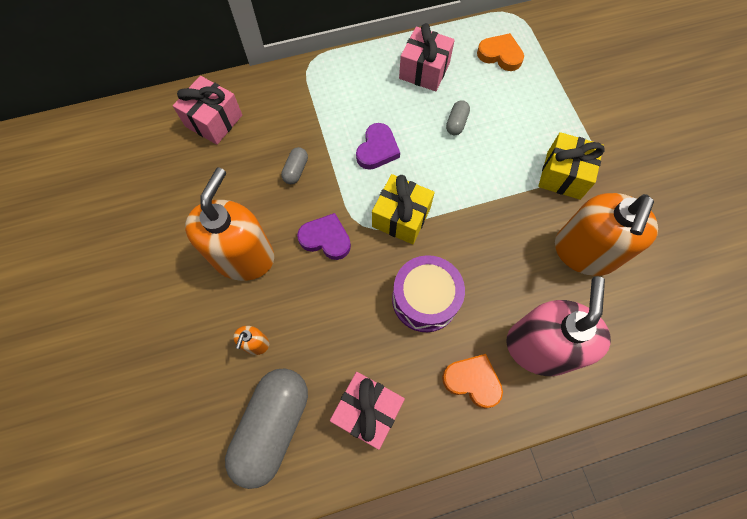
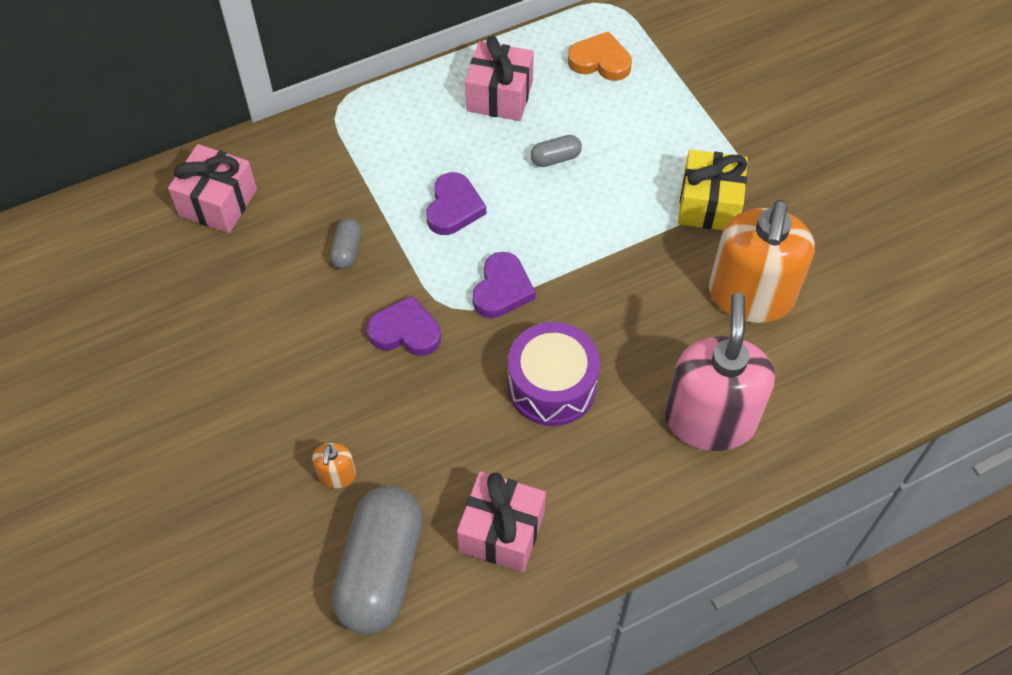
camera: 10 degrees left, 10 degrees down
(243, 256) = (297, 370): orange soap dispenser -> none
(401, 217) = (502, 289): yellow gift -> purple heart
(456, 123) = (555, 158): grey capsule -> grey capsule turned 60 degrees clockwise
(472, 381) = (631, 473): orange heart -> none

